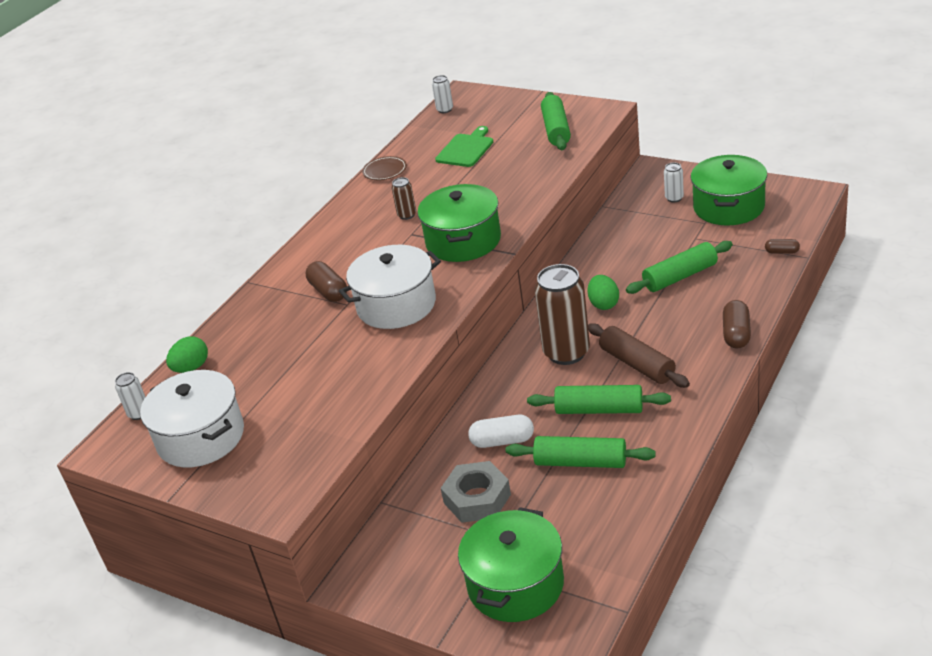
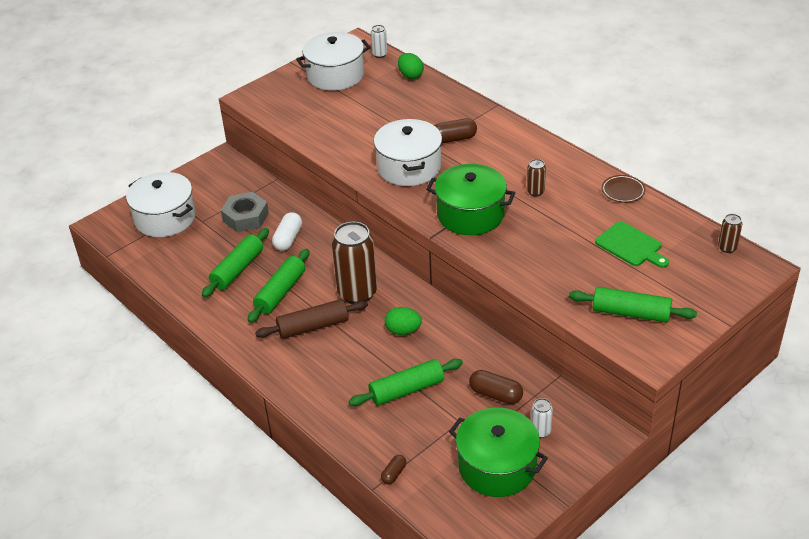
camera: 105 degrees right, 5 degrees up
(445, 110) = (727, 248): white can -> brown can
(516, 584) = (165, 218): green pot -> white pot
(680, 276) = (406, 389): green rolling pin -> green rolling pin turned 75 degrees clockwise
(736, 334) = (303, 396): brown capsule -> brown capsule (495, 395)

